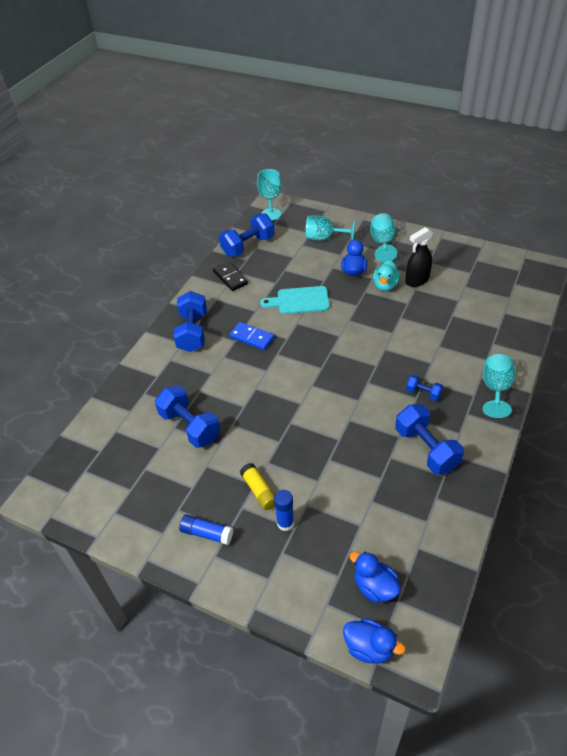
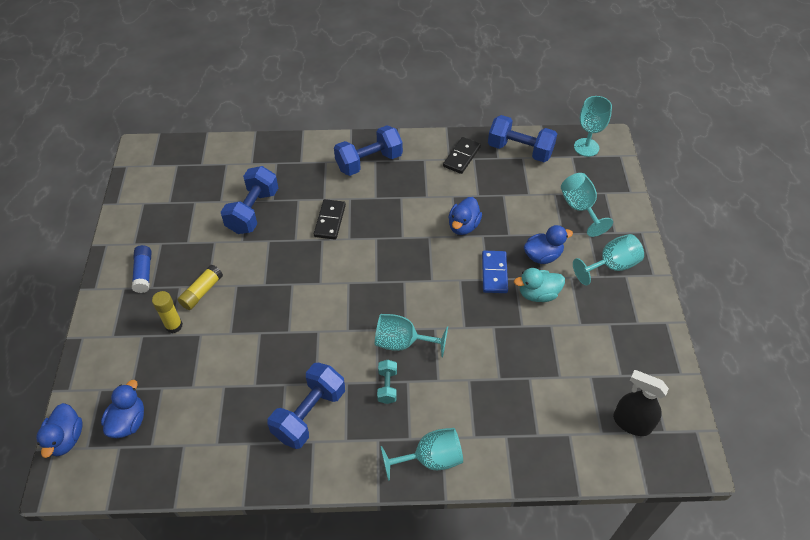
camera: 60 degrees right, 5 degrees up
(239, 377) = (330, 221): none -> black domino
(252, 337) = (387, 209): blue domino -> blue domino (494, 273)
(285, 523) = (174, 326): blue glue stick -> yellow glue stick
(299, 301) = (463, 226): turquoise cutting board -> blue duck
(388, 371) = (402, 342): none -> turquoise goblet
(417, 280) = (567, 322): black spray bottle -> black spray bottle (631, 423)
(423, 393) = (387, 386): blue dumbbell -> turquoise dumbbell

